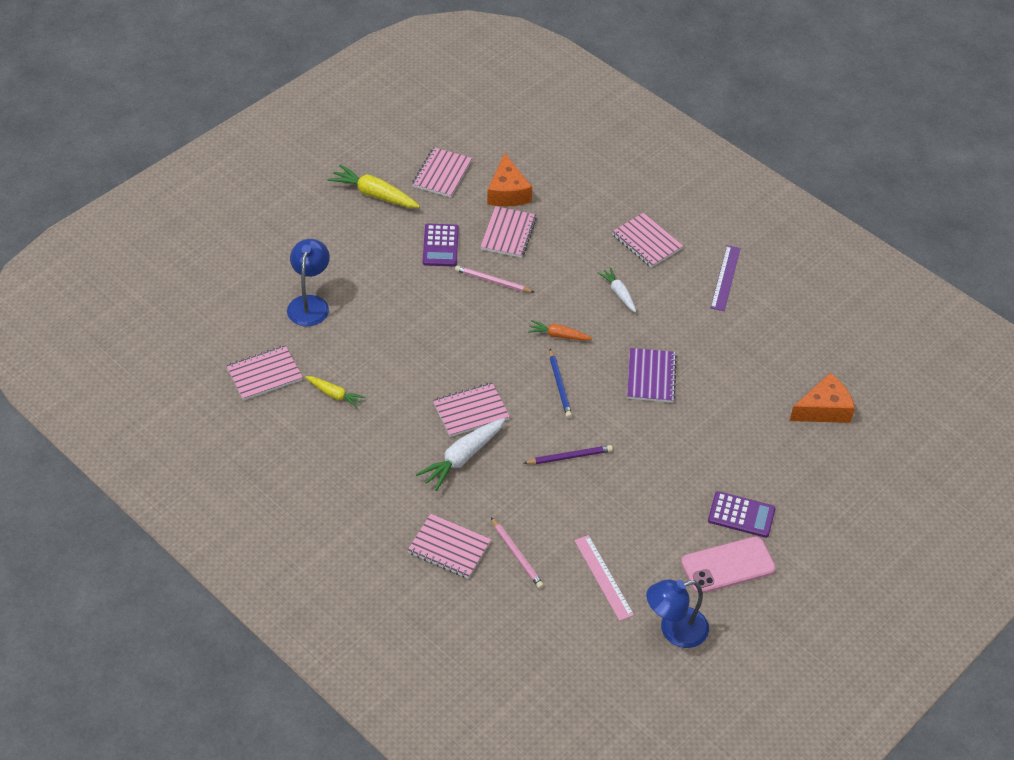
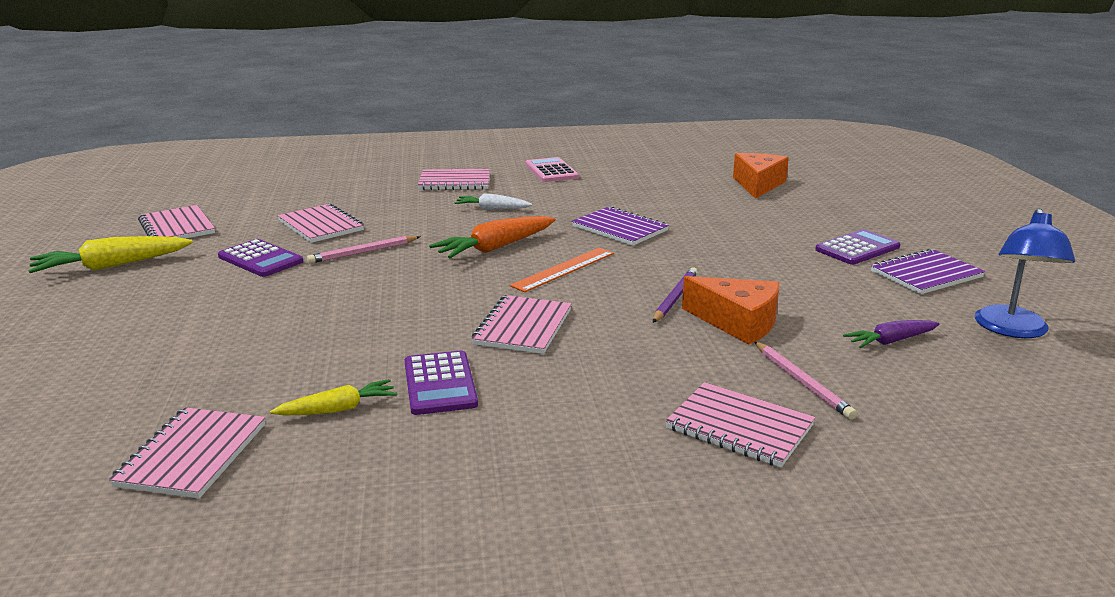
camera: 50 degrees left, 25 degrees down
(310, 304) = (158, 365): blue lamp -> none
(387, 415) = (440, 384): none -> purple calculator
(449, 547) = (739, 427): pink notebook -> pink notebook turned 60 degrees clockwise
(462, 458) = (590, 359): white carrot -> none
(507, 192) = (272, 210): orange cheese -> orange cheese (737, 322)
(516, 555) = (801, 382): pink pencil -> pink pencil turned 60 degrees clockwise
(558, 335) = (495, 248): orange carrot -> orange carrot, size x1.65
(559, 385) = (563, 269): blue pencil -> orange ruler
(603, 577) = (891, 341): pink ruler -> purple carrot
(725, 278) = (551, 171): purple ruler -> pink calculator
(728, 565) = (926, 274): pink phone -> purple notebook

